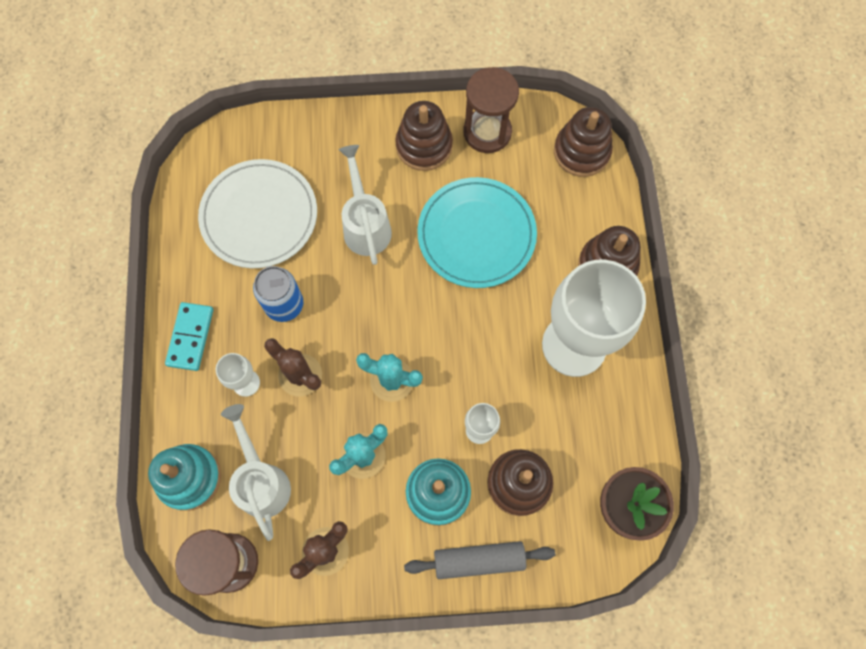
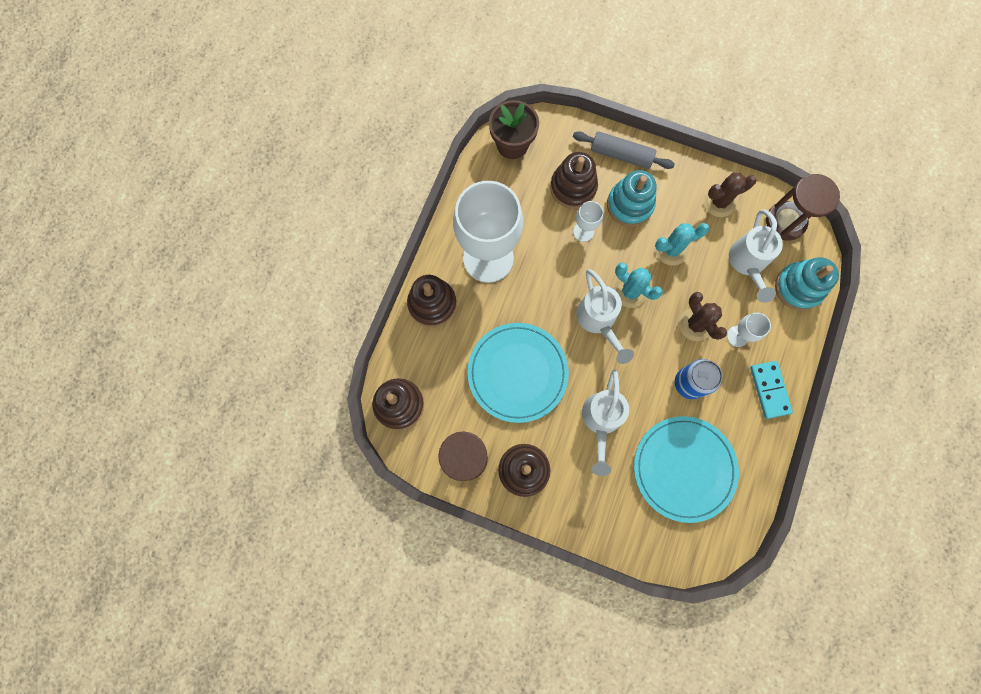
camera: 155 degrees left, 5 degrees up
(190, 337) = (769, 390): turquoise domino -> turquoise domino turned 45 degrees counterclockwise
(259, 216) = (684, 468): white plate -> turquoise plate
(413, 329) = (599, 321): none -> white watering can

